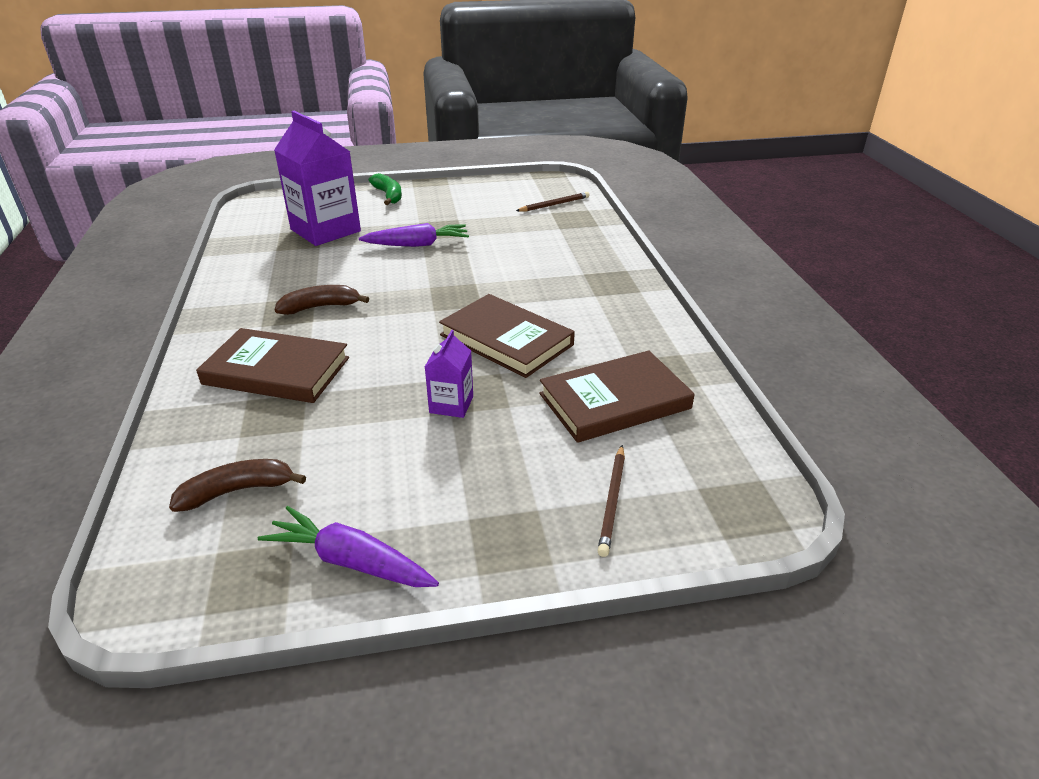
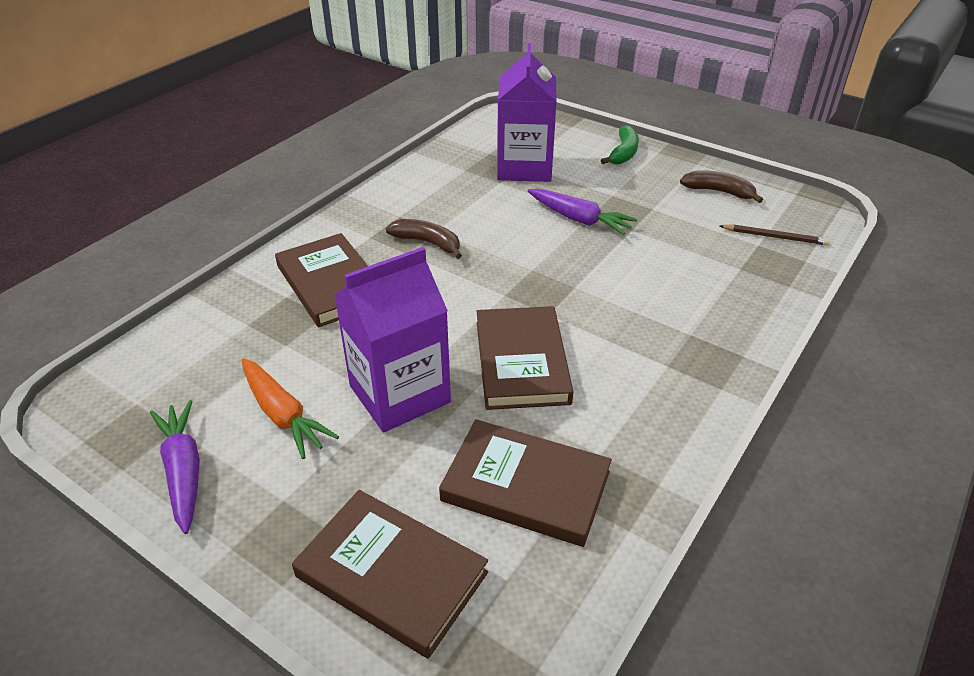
camera: 45 degrees right, 5 degrees up
(237, 491) = (197, 366): brown banana -> brown banana (719, 192)
(378, 471) = (283, 415): none -> orange carrot
(451, 404) = (399, 394): purple carton -> purple carton, size x2.08
(612, 501) = (391, 575): brown pencil -> brown book

